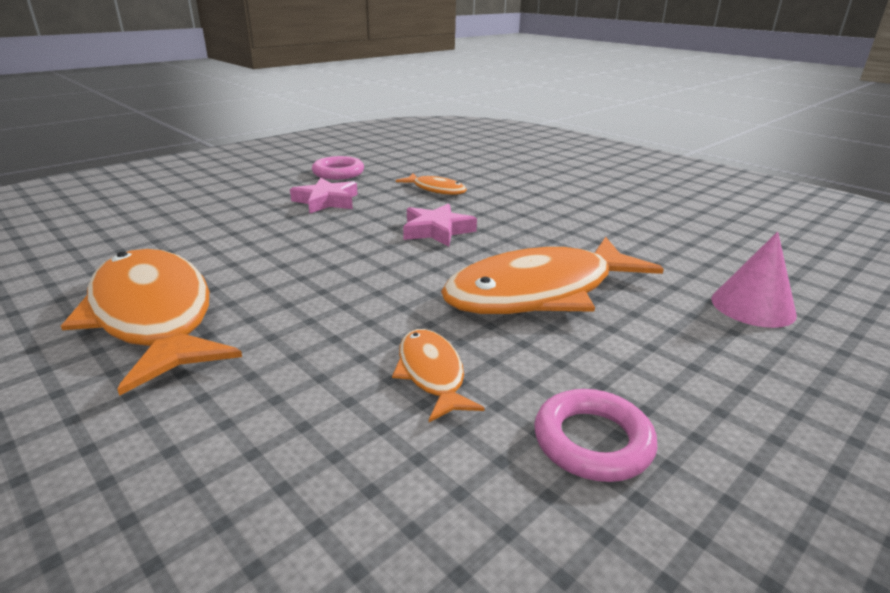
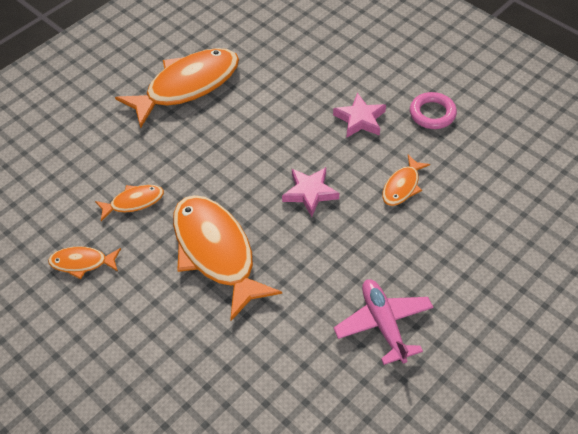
camera: 90 degrees right, 25 degrees up
(592, 441) = (82, 263): pink ring -> orange fish
(616, 207) = (383, 324): none -> pink plane
(752, 306) = (200, 374): pink cone -> none

